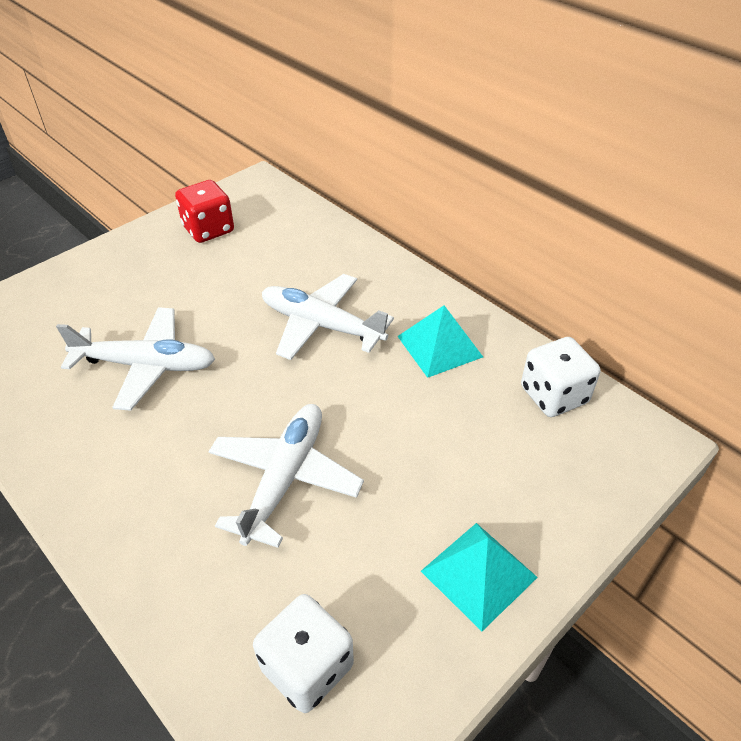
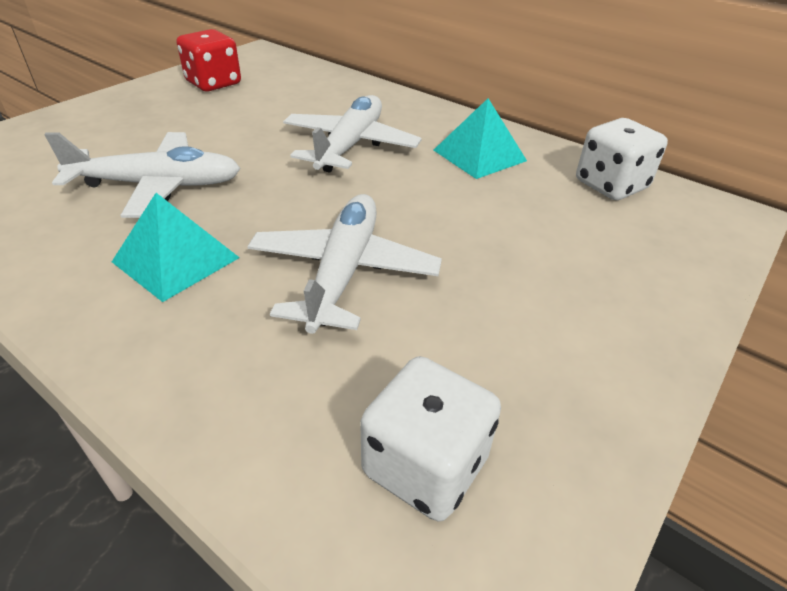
camera: 10 degrees left, 5 degrees down
(321, 325) = (350, 145): white plane -> white plane turned 90 degrees clockwise
(479, 574) = (603, 342): turquoise pyramid -> turquoise pyramid (176, 259)

